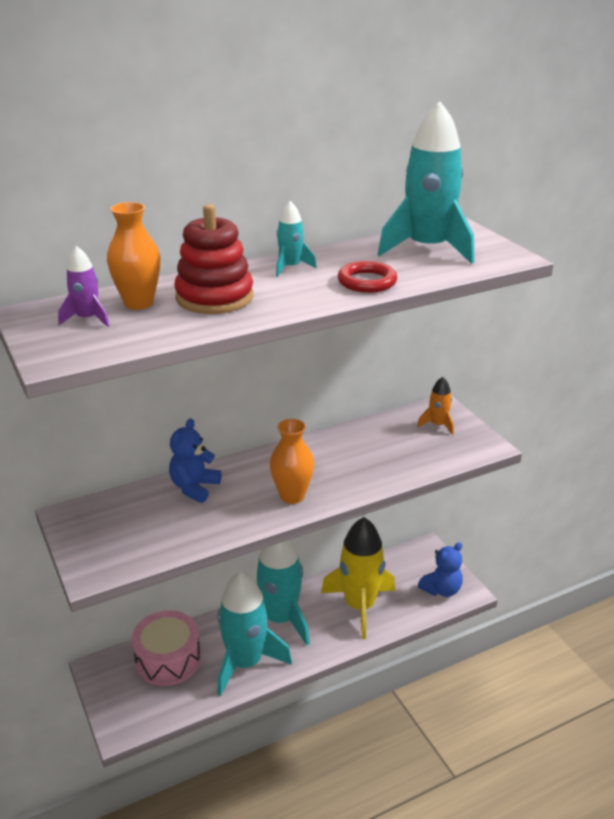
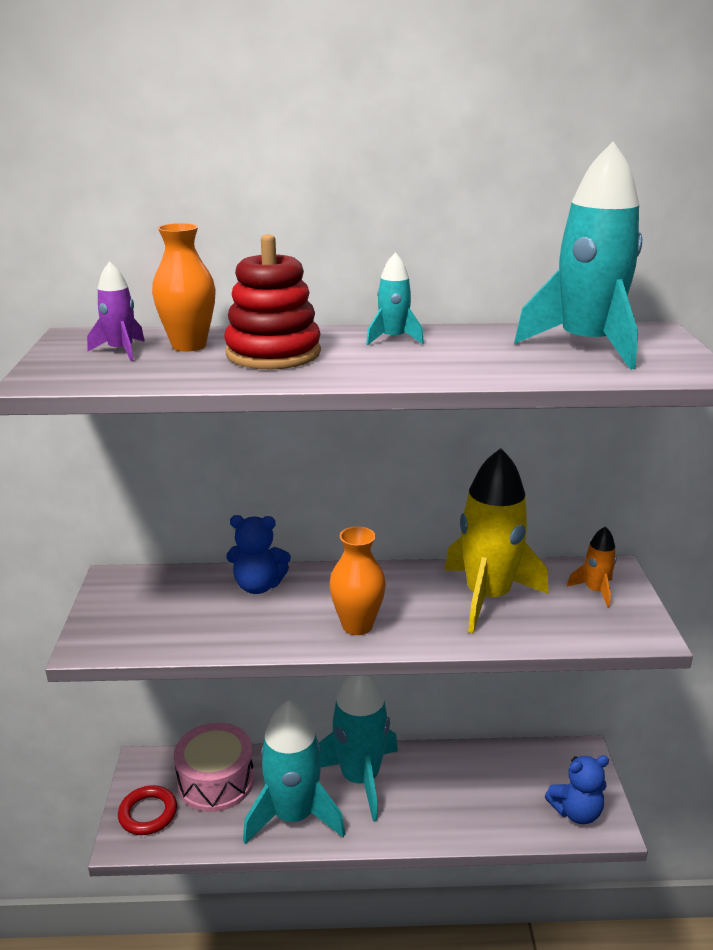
camera: 25 degrees right, 5 degrees down
(194, 487) = (258, 586): blue teddy bear -> blue teddy bear turned 135 degrees counterclockwise
(359, 606) = (461, 796): yellow rocket -> yellow rocket (487, 597)
(367, 282) = (468, 366): red ring -> red ring (148, 813)

